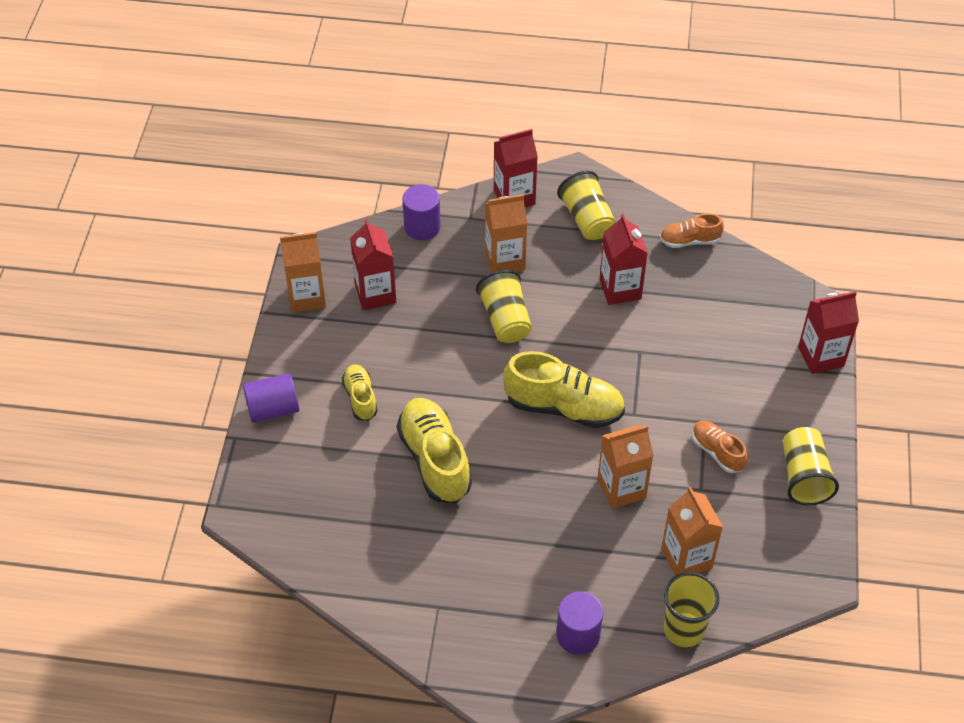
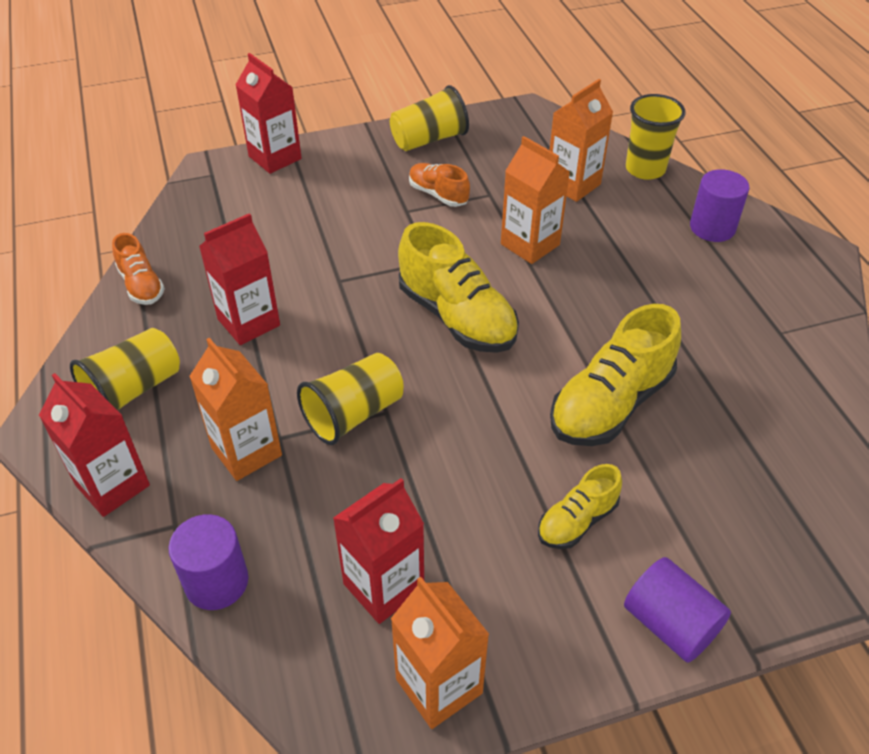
camera: 115 degrees left, 5 degrees down
(564, 407) = (457, 317): yellow shoe -> yellow shoe turned 150 degrees clockwise
(717, 452) = (438, 194): orange shoe -> orange shoe turned 105 degrees clockwise

